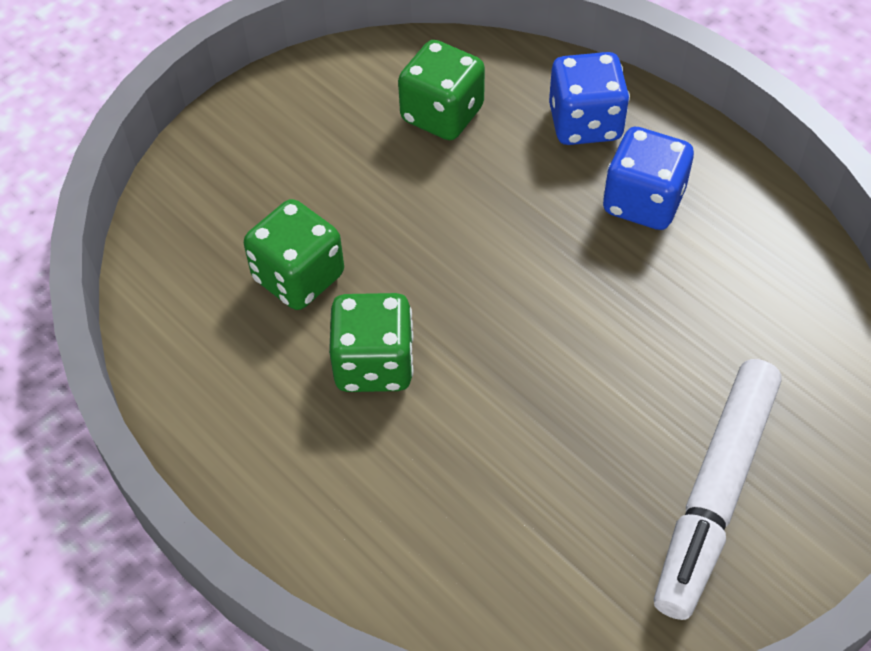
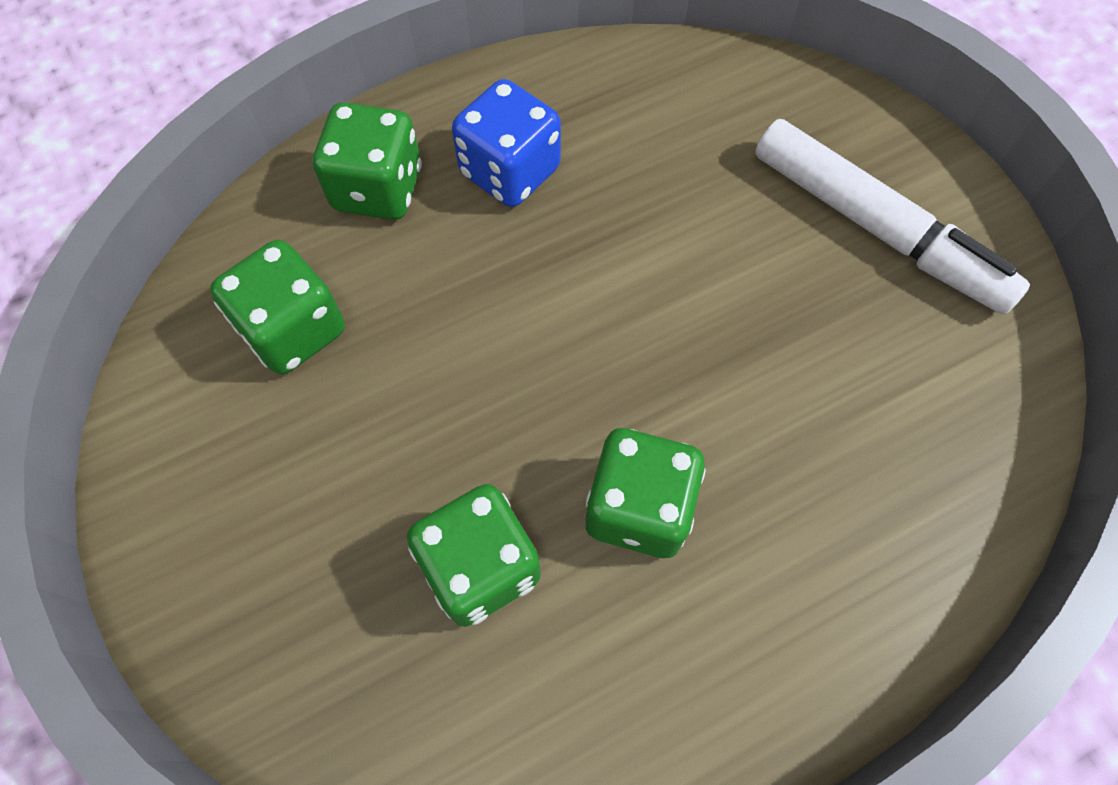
camera: 75 degrees left, 10 degrees up
(585, 123) = (378, 189): blue dice -> green dice

